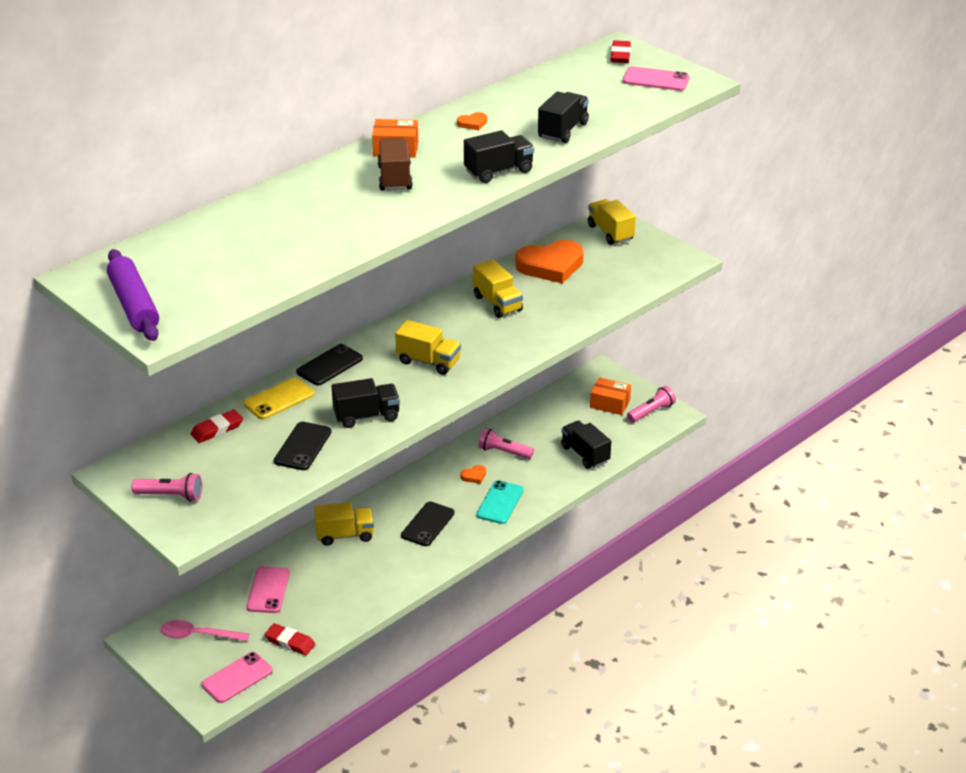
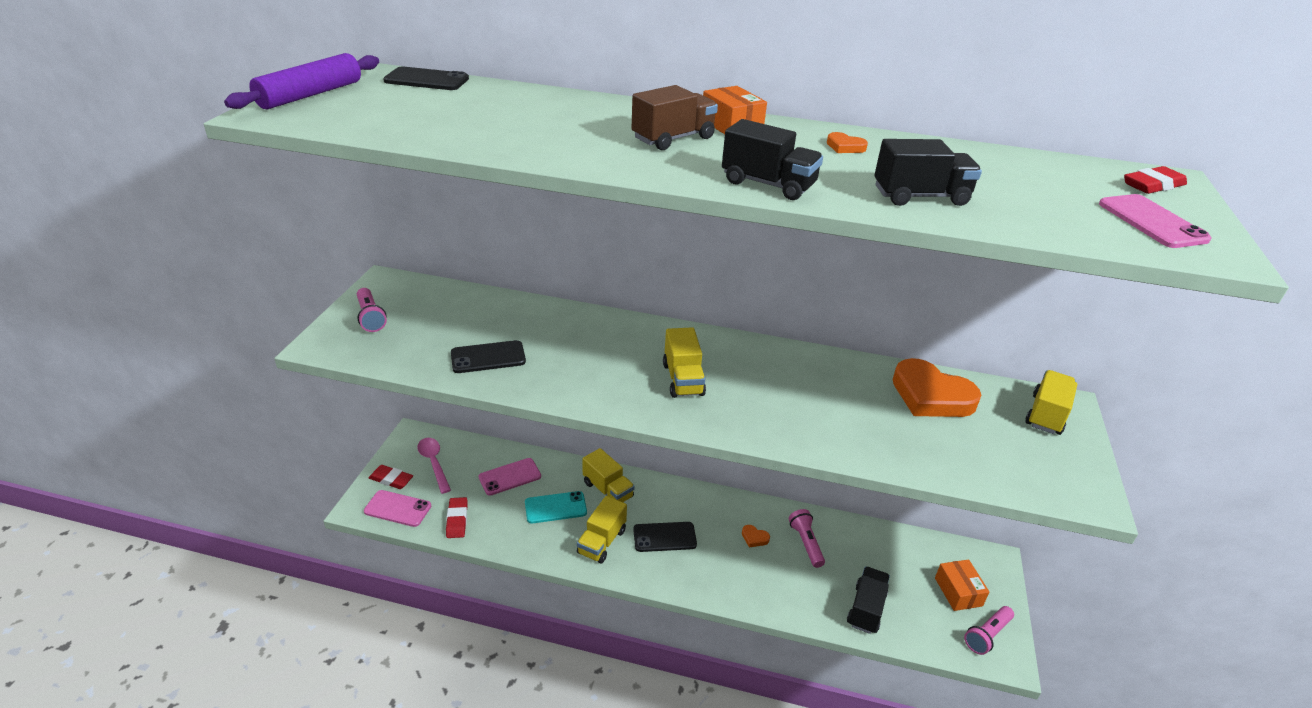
camera: 55 degrees right, 0 degrees up
(217, 429) = (478, 305): red eraser -> red eraser (391, 479)
(279, 399) = (546, 319): yellow phone -> none
(329, 365) = (619, 326): black phone -> black phone (426, 80)
(366, 416) = (563, 375): black truck -> none
(497, 303) = (824, 385): yellow truck -> yellow truck (602, 542)
(500, 502) = (737, 575): turquoise phone -> turquoise phone (555, 507)
(651, 412) = (987, 635): pink flashlight -> pink flashlight turned 120 degrees clockwise

